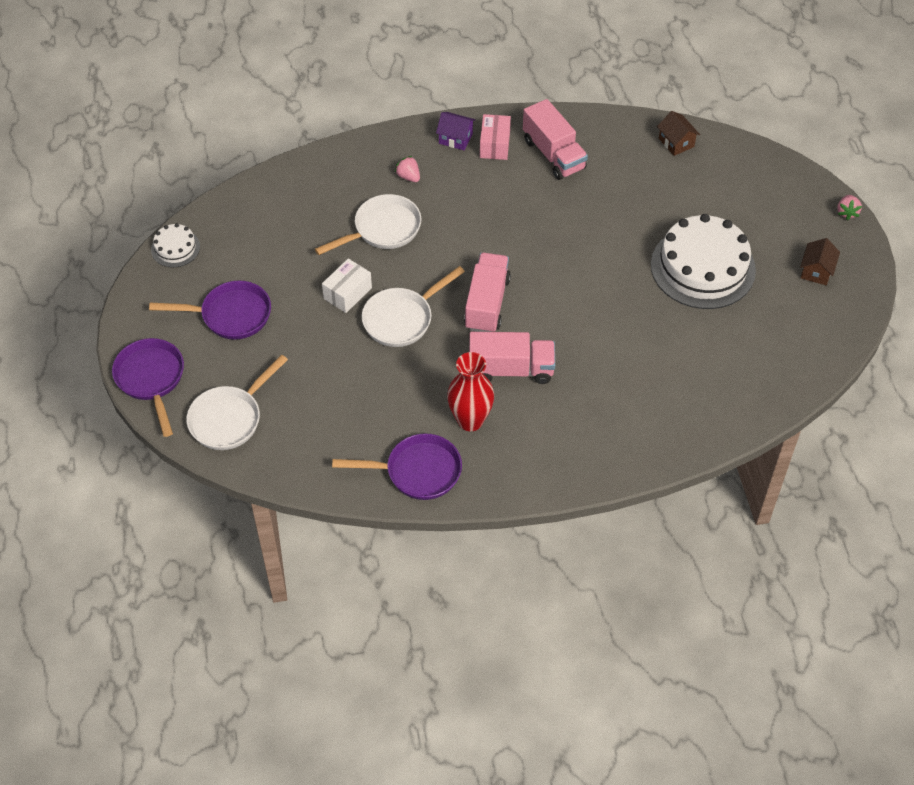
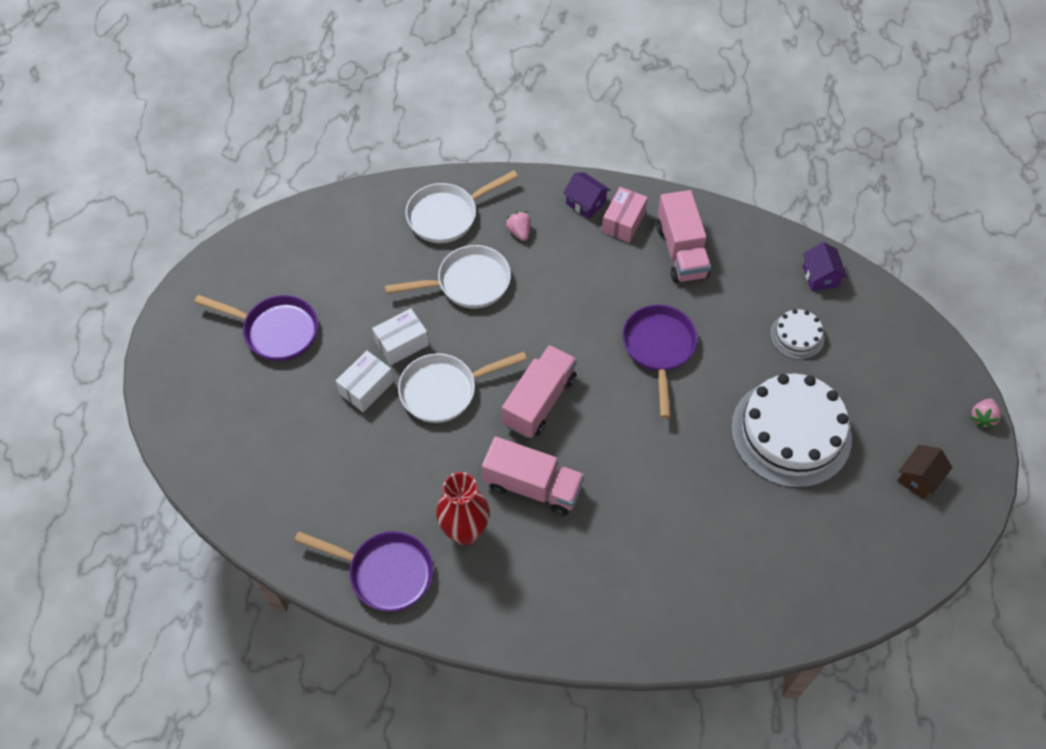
camera: 20 degrees right, 5 degrees up
(151, 379) = (168, 377): purple pan -> purple pan (658, 349)
(175, 248) = (255, 241): white cake -> white cake (797, 336)
(229, 418) = (224, 446): white pan -> white pan (447, 215)
(333, 336) = (366, 387): none -> white box
(676, 142) = (820, 276): brown house -> purple house

